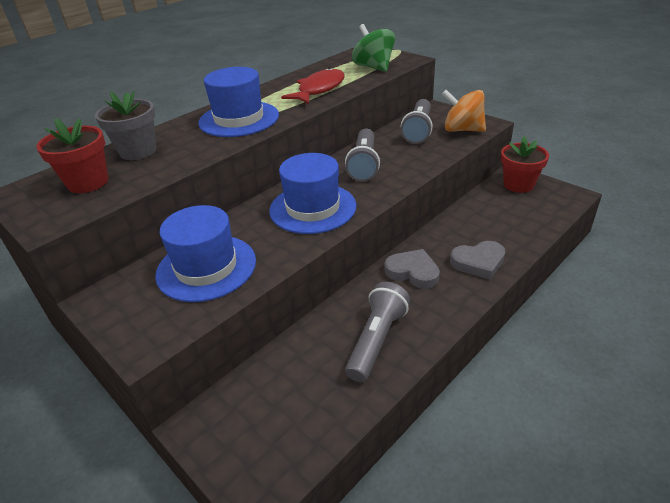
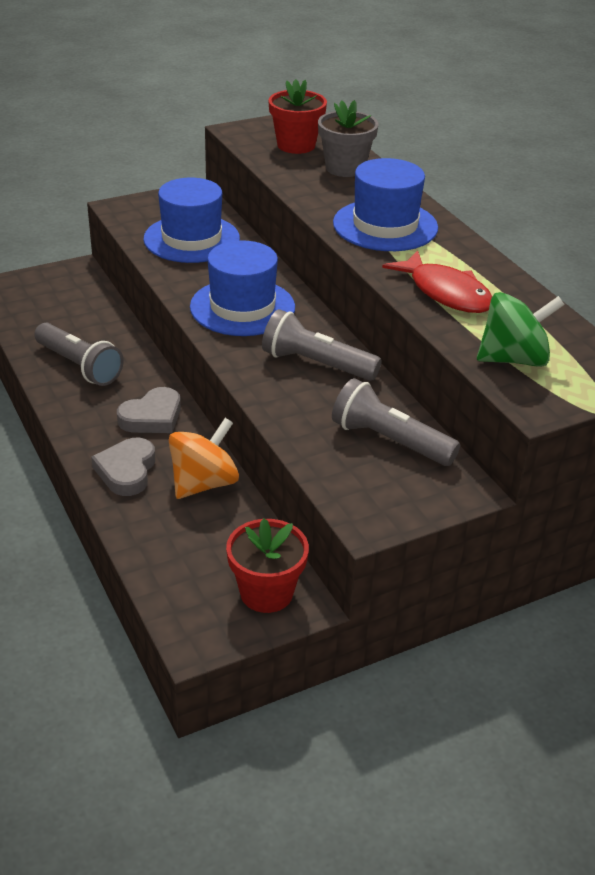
camera: 105 degrees right, 0 degrees up
(462, 130) = (361, 485): orange spinning top -> orange spinning top (204, 483)

